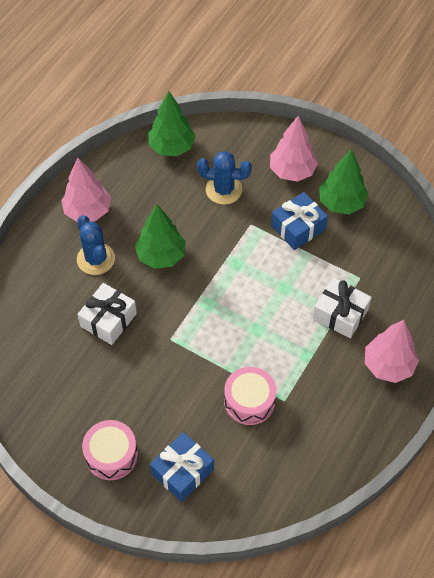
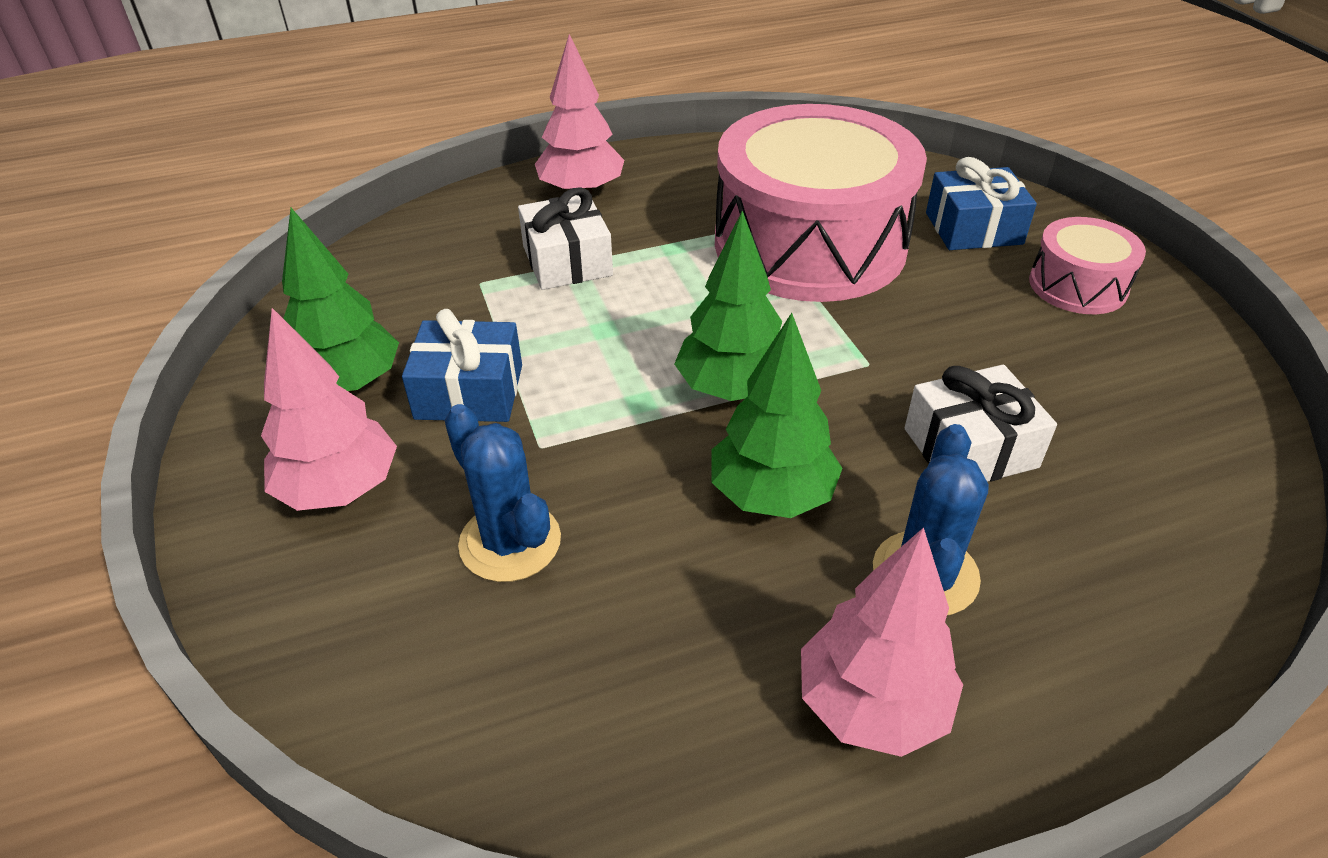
camera: 140 degrees left, 15 degrees down
(172, 147) = (502, 737): green tree -> green tree (731, 389)
(249, 401) = (810, 244): pink drum -> pink drum, size x2.16

